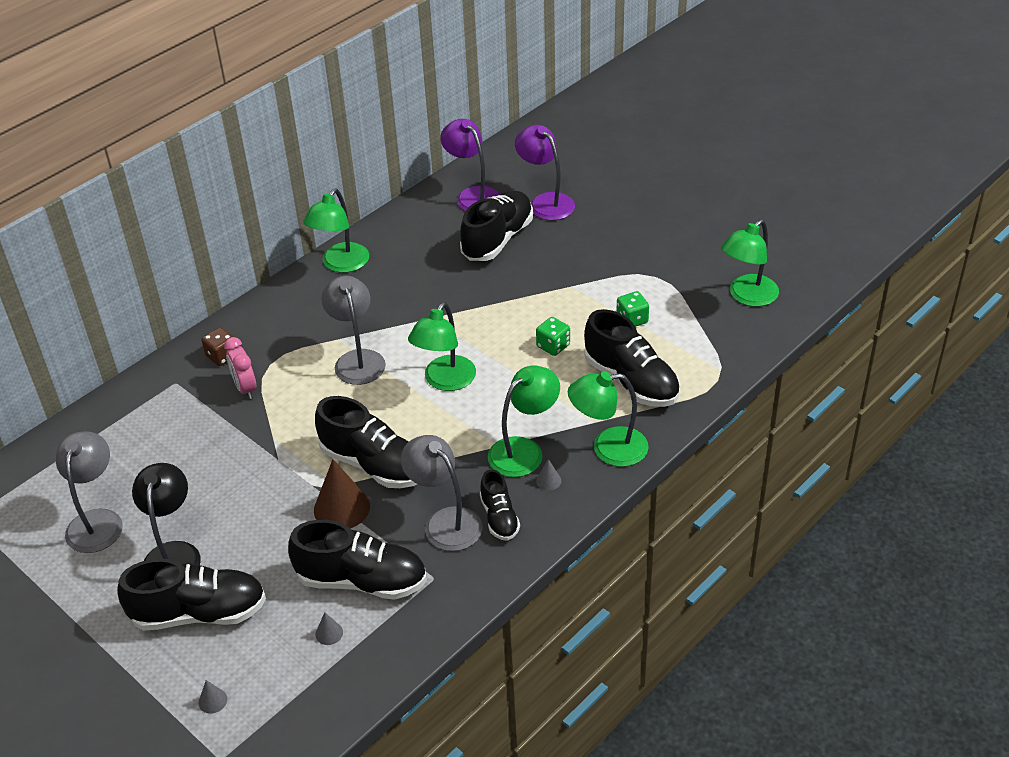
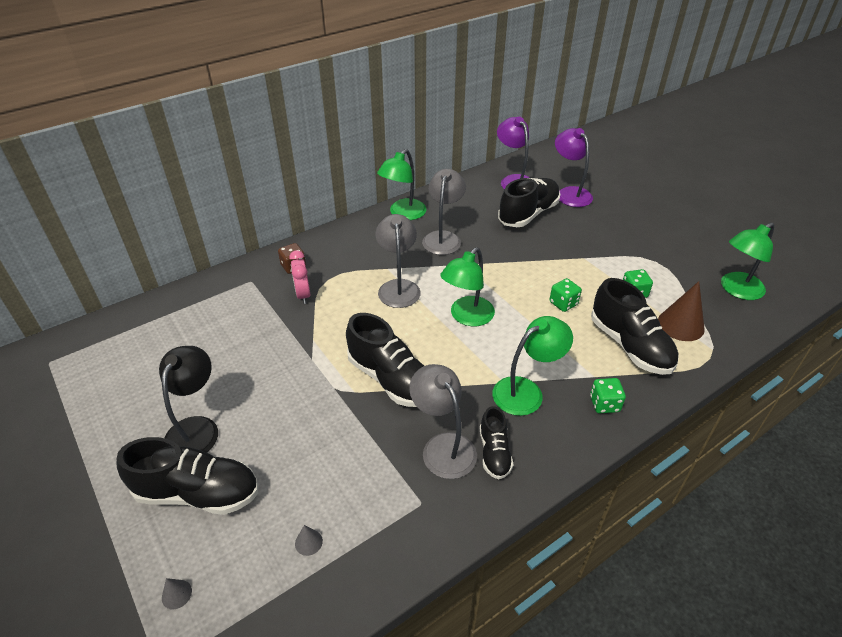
camera: 10 degrees right, 0 degrees up
(97, 521) = (146, 385): grey lamp -> grey lamp (443, 238)
(341, 508) = (353, 414): brown cone -> brown cone (681, 325)
(362, 581) = (353, 491): black shoe -> none
(548, 481) = (545, 425): grey cone -> none
(608, 448) = (604, 404): green lamp -> green dice

